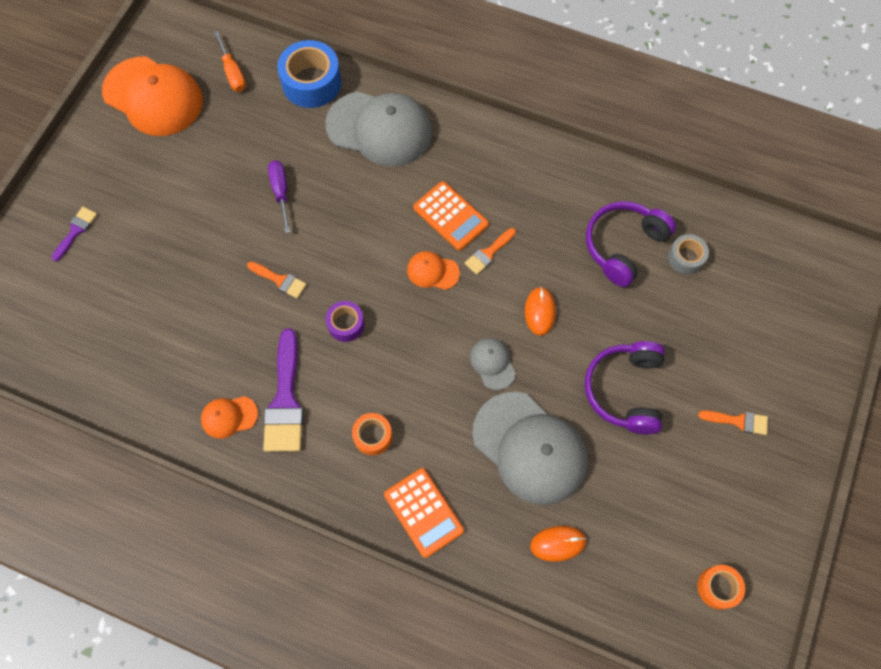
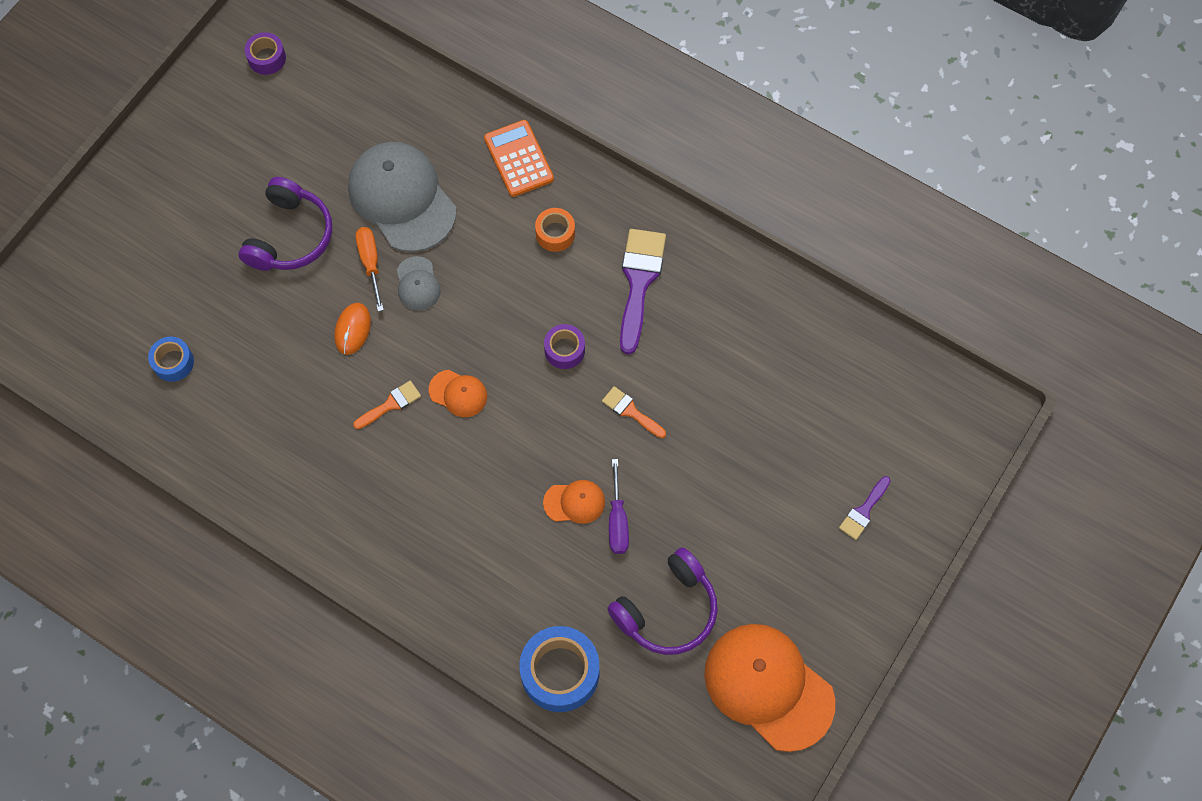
camera: 170 degrees left, 0 degrees up
(229, 416) = (698, 275): orange cap -> orange cap (574, 502)
(233, 73) = (662, 706): orange screwdriver -> orange screwdriver (370, 262)
(379, 129) = (484, 588): grey cap -> none
(451, 216) = (423, 456): orange calculator -> none
(558, 543) = (399, 114): orange mouse -> none
(623, 245) = (237, 388): purple headphones -> purple headphones (667, 610)
(686, 258) = (173, 362): grey tape -> blue tape
(718, 587) = (267, 58): orange tape -> purple tape
(738, 421) = (188, 190): orange brush -> none

